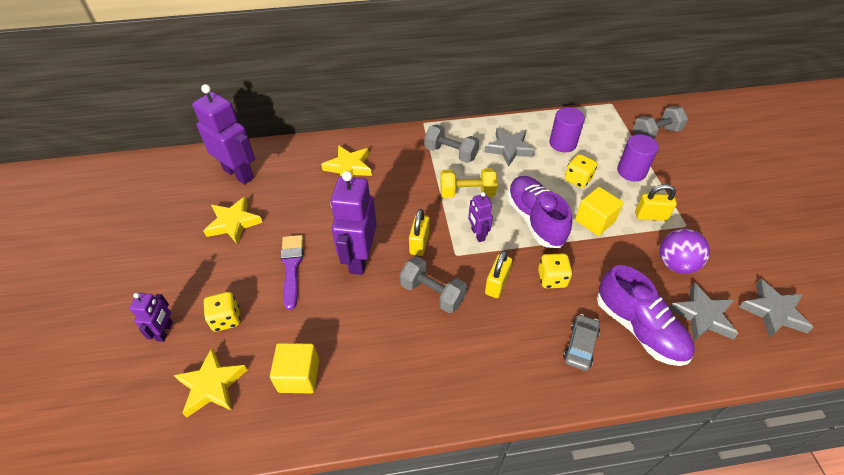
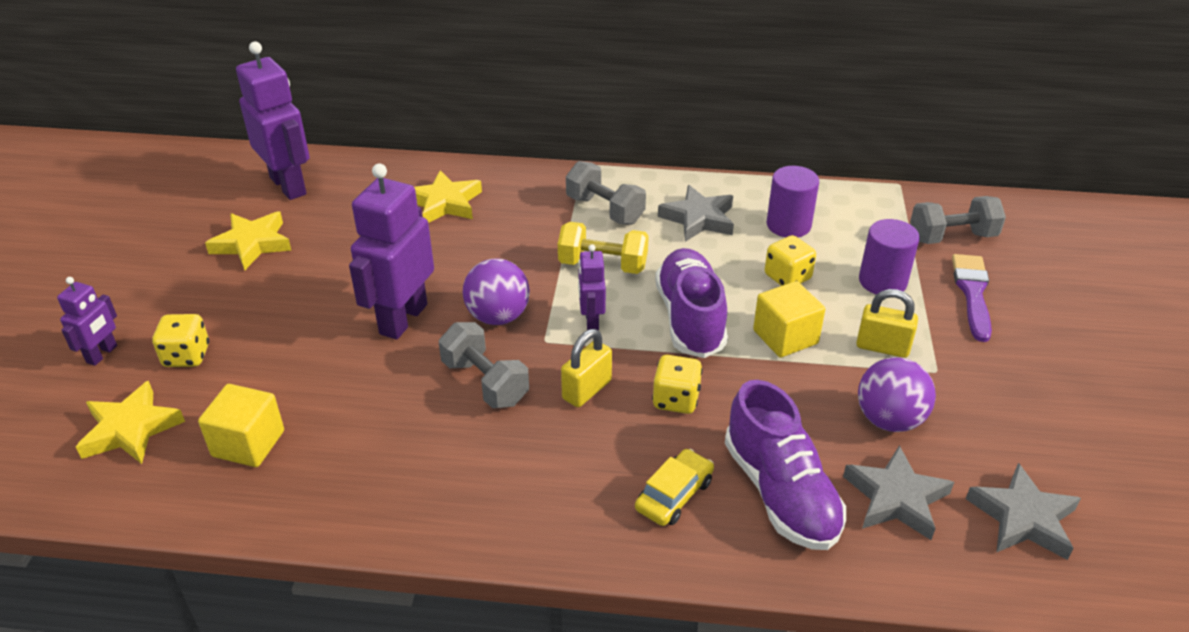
camera: 15 degrees right, 10 degrees down
(292, 267) = (304, 311): purple brush -> purple brush (972, 293)
(419, 243) = (498, 316): yellow padlock -> purple ball
(580, 346) = (674, 495): grey car -> yellow car

